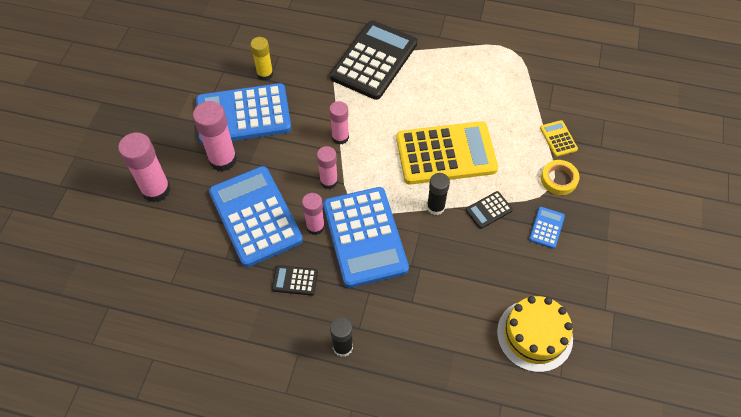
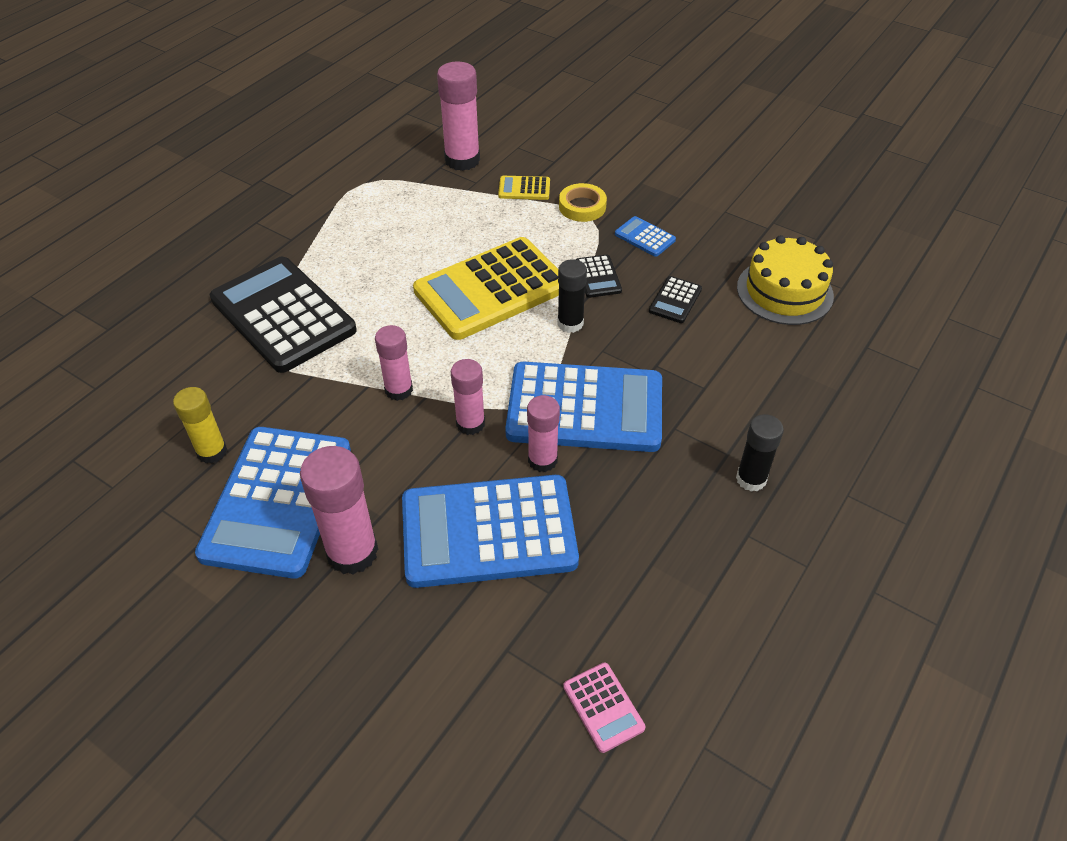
camera: 70 degrees left, 10 degrees down
(156, 190) = (360, 672): pink glue stick -> pink glue stick (462, 160)
(163, 304) = (603, 707): none -> pink calculator
(295, 280) = (625, 508): black calculator -> black calculator (675, 300)
(446, 154) = (491, 289): yellow calculator -> yellow calculator turned 135 degrees counterclockwise

